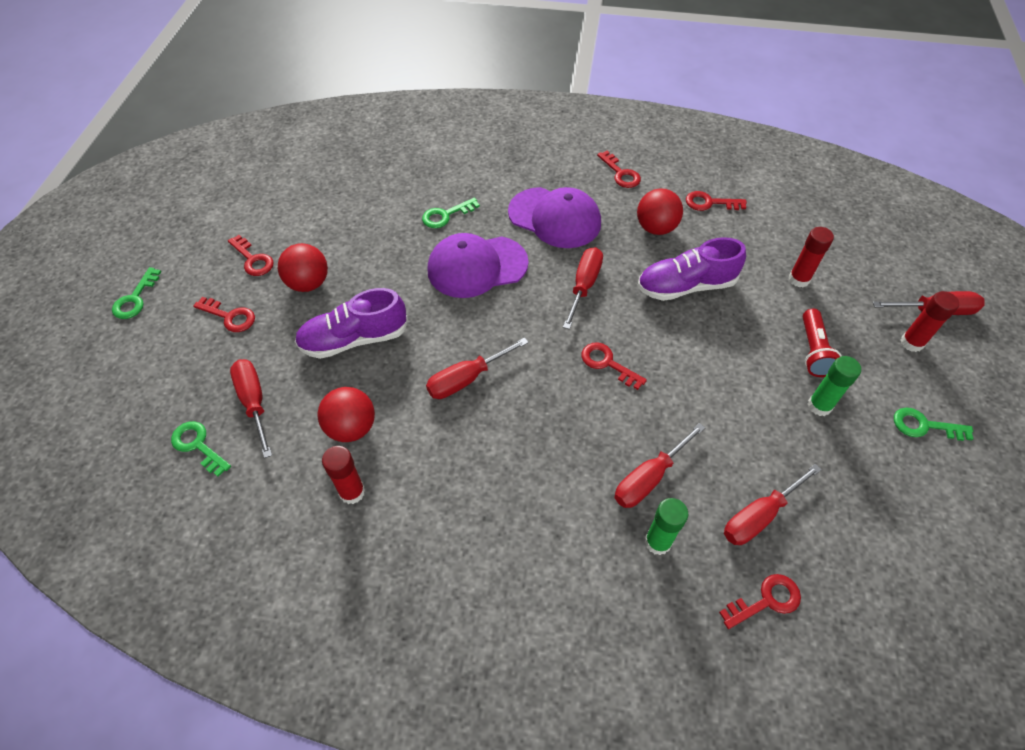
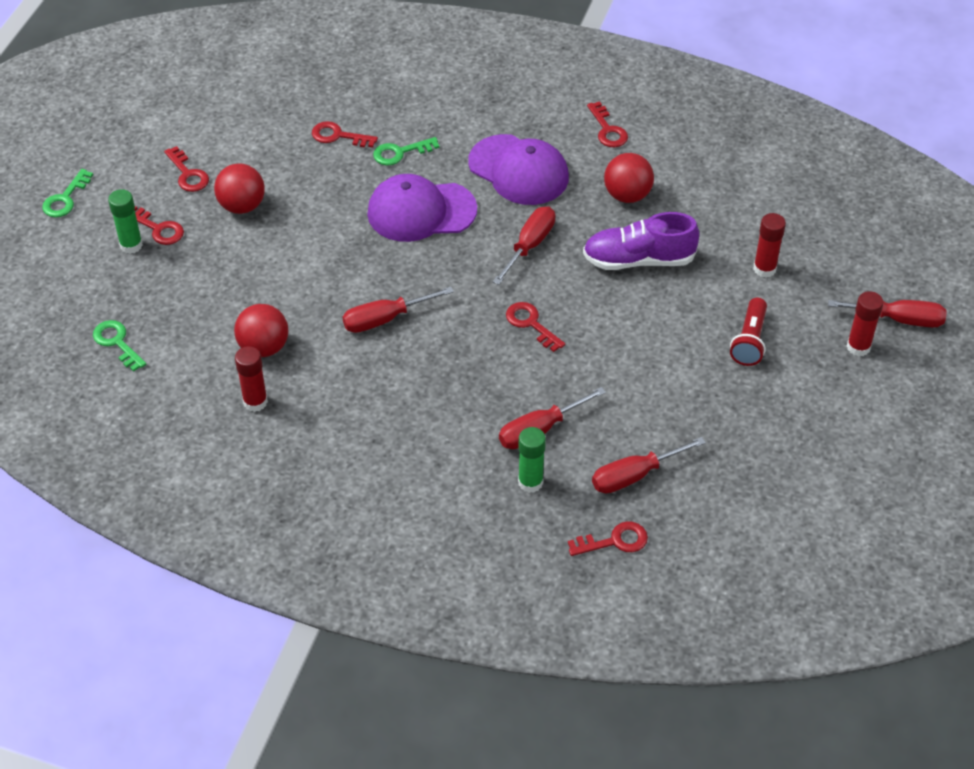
camera: 10 degrees right, 5 degrees down
(254, 403) = (174, 312): red screwdriver -> none
(354, 339) = (280, 267): purple shoe -> none
(710, 203) = (698, 175): red key -> red key (338, 136)
(819, 406) = (734, 391): green glue stick -> green glue stick (131, 245)
(924, 426) = (833, 424): green key -> none

